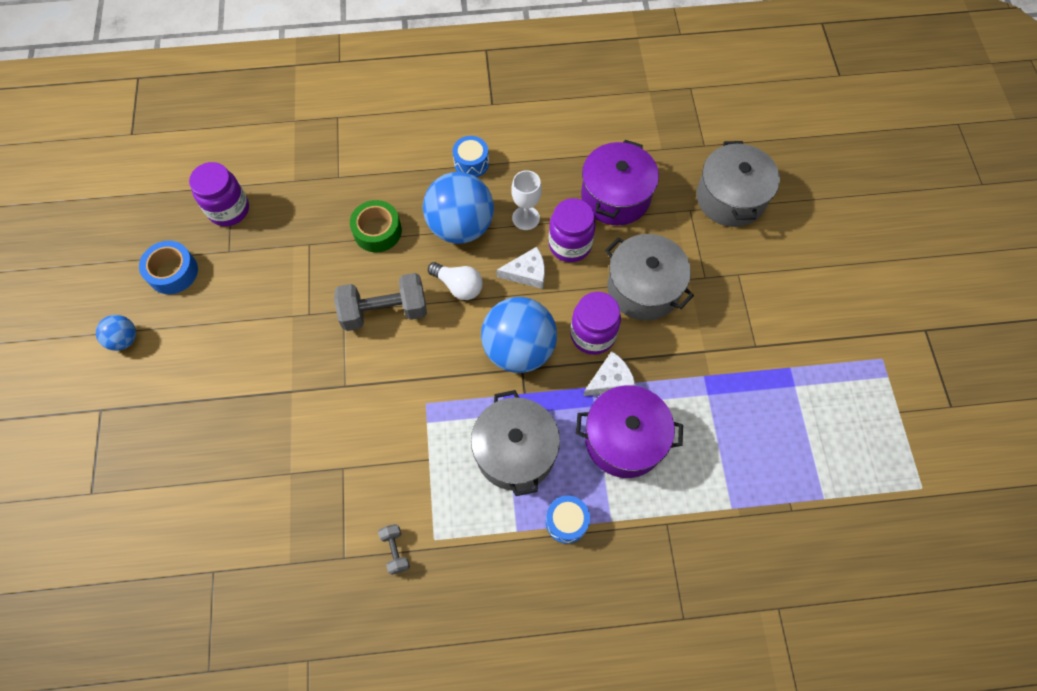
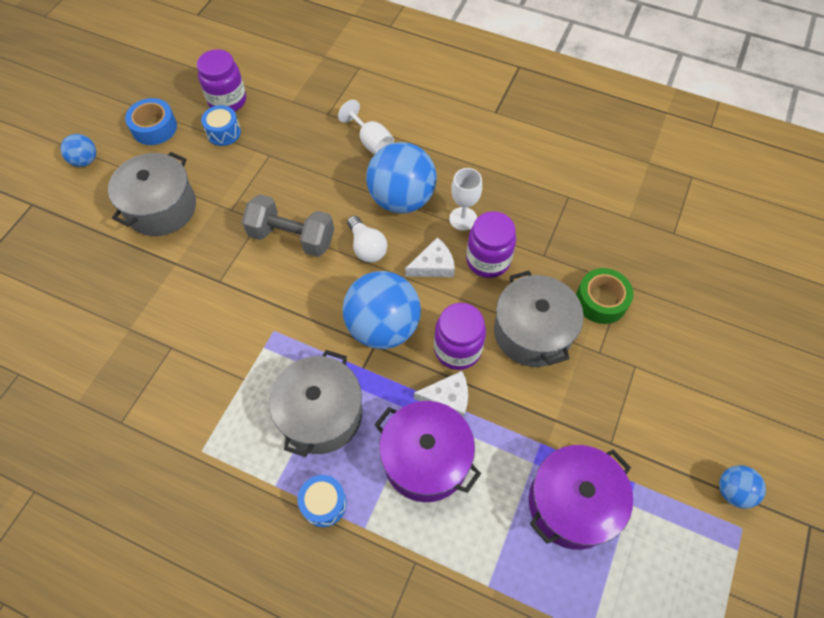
camera: 30 degrees right, 5 degrees down
(377, 231) = (330, 170): green tape -> green tape (601, 300)
(395, 550) = (164, 441): grey dumbbell -> none
(397, 185) = (371, 142): none -> white goblet
(471, 163) = (445, 152): blue drum -> blue drum (223, 132)
(527, 273) = (433, 265): white cheese -> white cheese turned 45 degrees counterclockwise
(615, 196) = (557, 238): purple pot -> purple pot (572, 503)
(730, 198) = (671, 292): grey pot -> grey pot (161, 208)
(861, 334) = (733, 491): none -> blue ball

